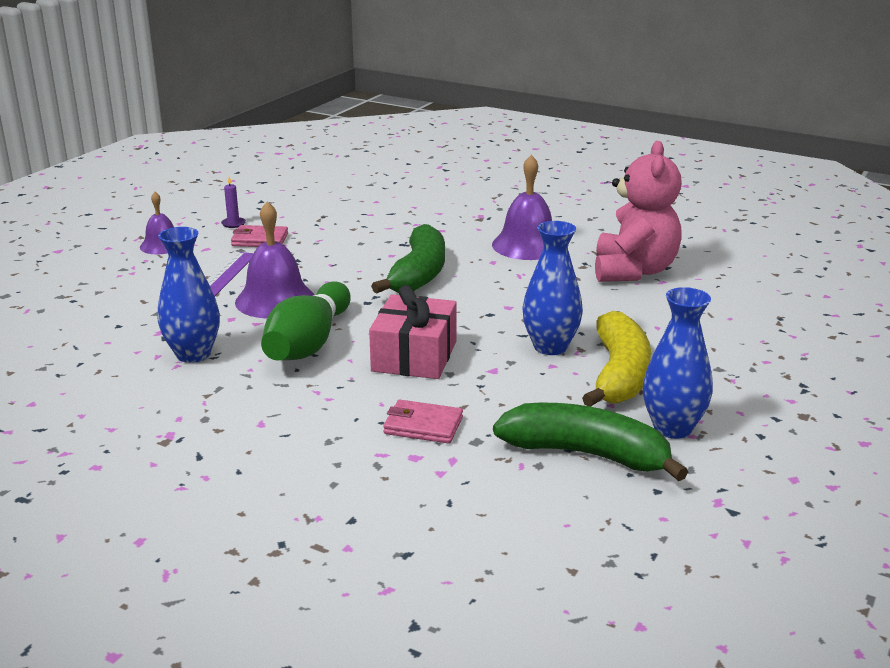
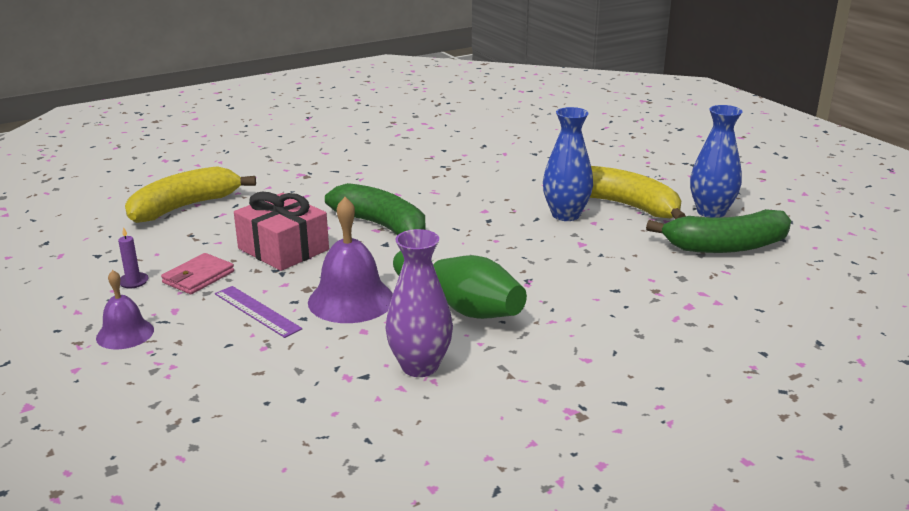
camera: 60 degrees left, 0 degrees up
(193, 354) = (420, 366): blue vase -> purple vase
(366, 199) = (185, 207): none -> yellow banana
(414, 356) = (530, 266): pink gift -> pink gift (283, 249)
(423, 425) = (645, 291): pink wallet -> none
(527, 245) = (384, 174): purple bell -> none
(587, 454) = (726, 246): green banana -> green banana turned 150 degrees counterclockwise
(634, 271) = (477, 156): pink teddy bear -> none

